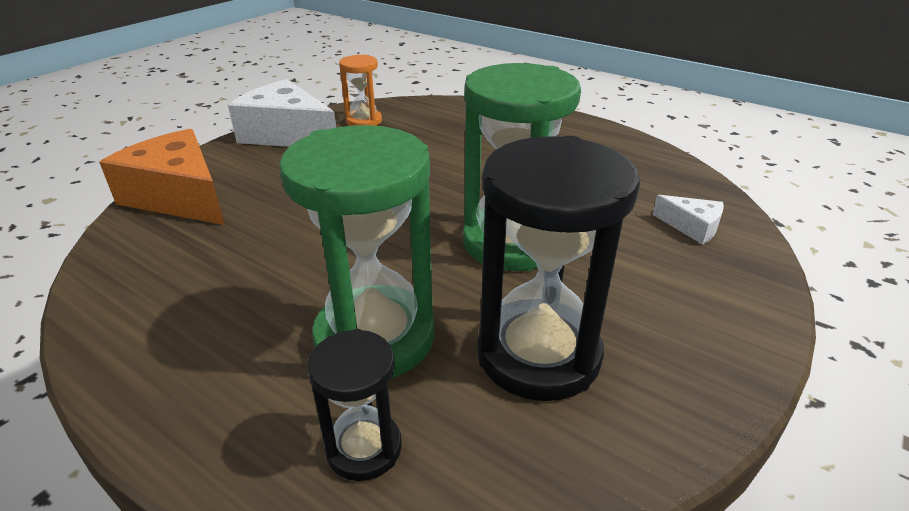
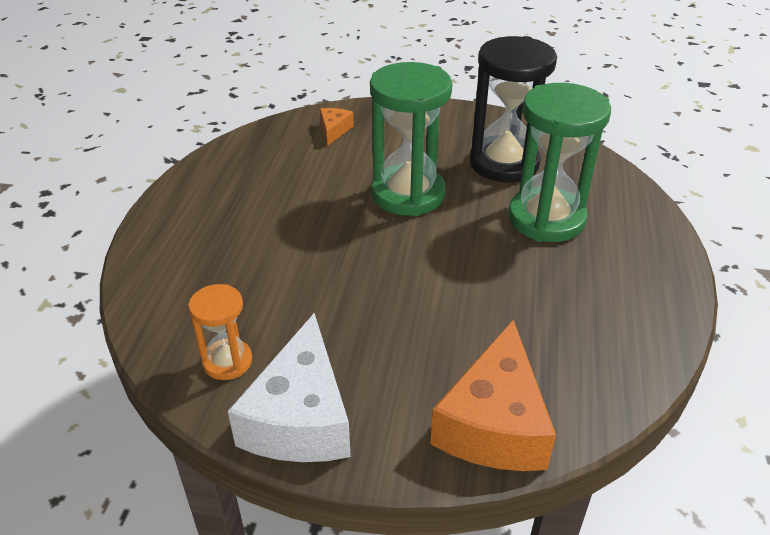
camera: 115 degrees left, 5 degrees up
(364, 448) = (611, 196): black hourglass -> none
(692, 227) = (334, 130): white cheese -> orange cheese

